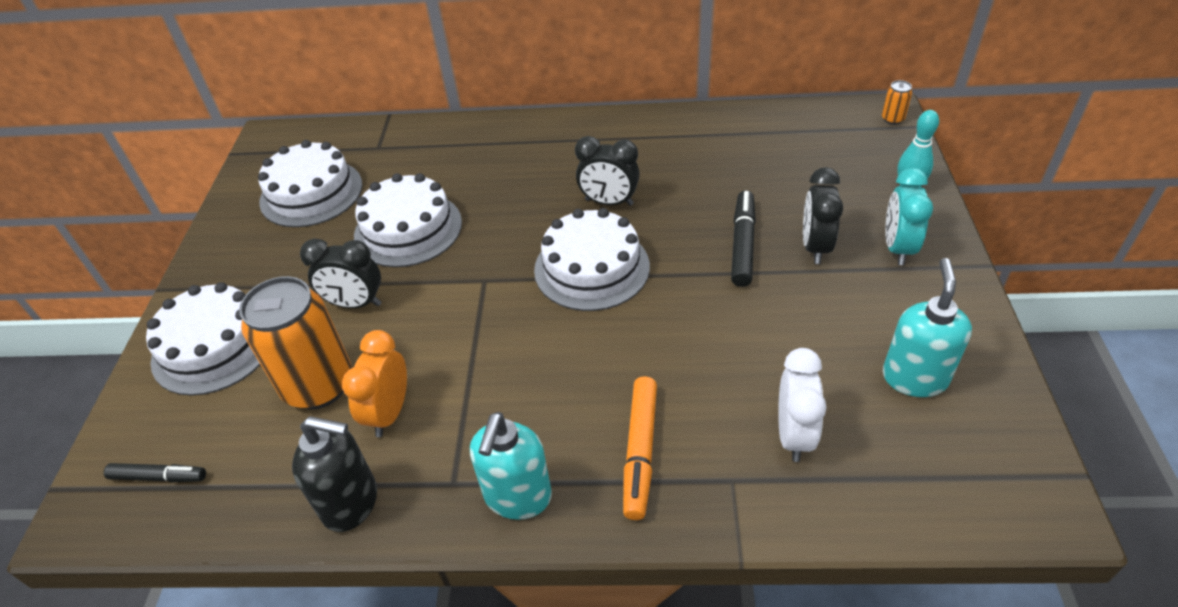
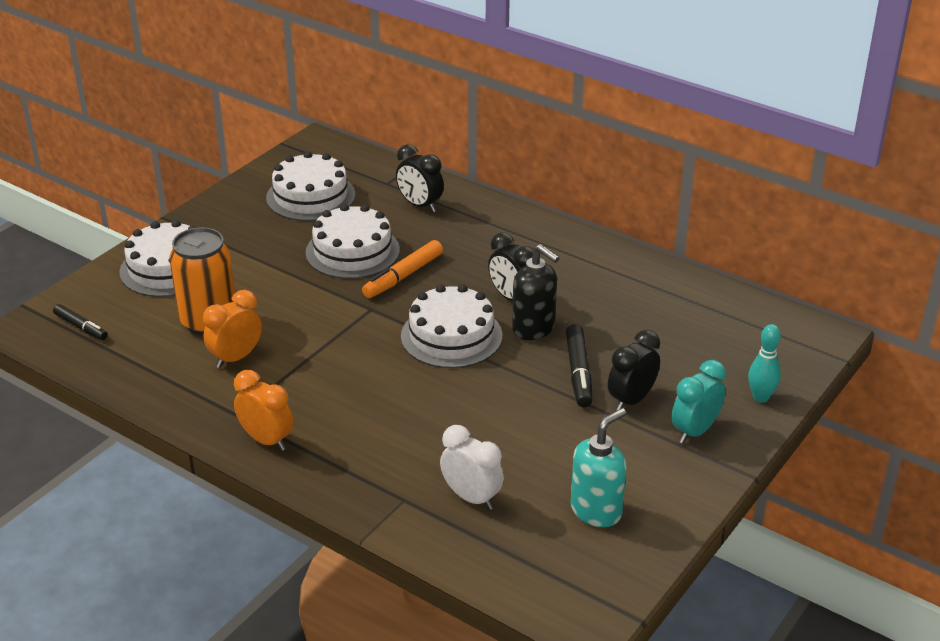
camera: 30 degrees right, 10 degrees down
(351, 503) = (171, 394): black soap dispenser -> black soap dispenser (534, 329)
(355, 303) = (274, 284): black clock -> black clock (420, 205)
(517, 497) = (266, 440): turquoise soap dispenser -> orange clock
(640, 451) = (364, 456): orange marker -> orange marker (403, 276)
(742, 244) = (578, 372): black marker -> black marker turned 135 degrees clockwise
(793, 435) = (471, 498): white clock -> white clock turned 90 degrees counterclockwise
(892, 119) = (821, 342): orange can -> none

